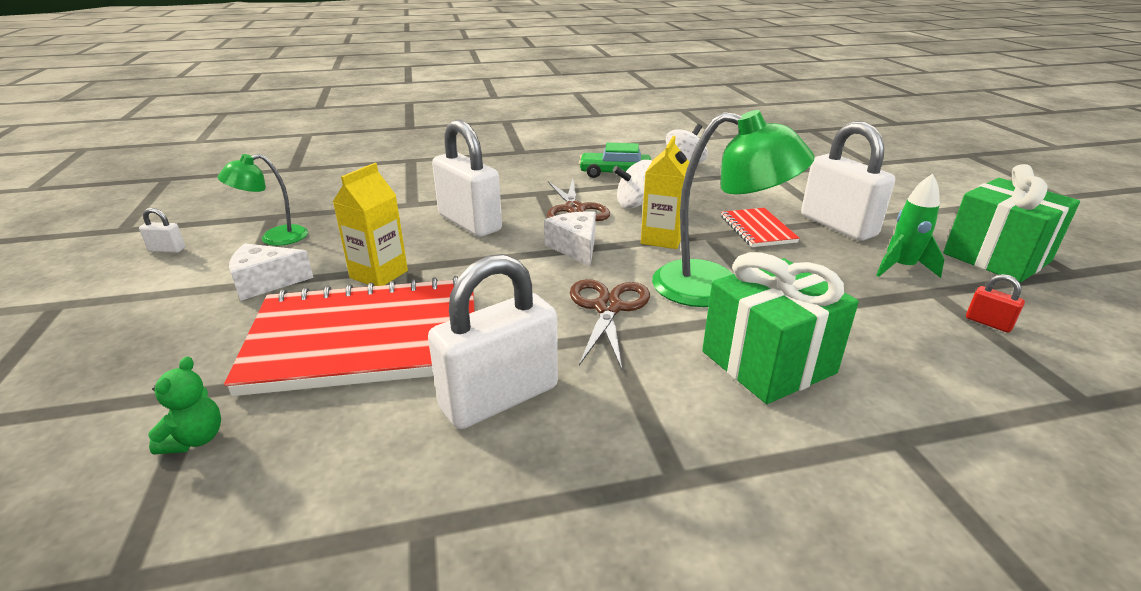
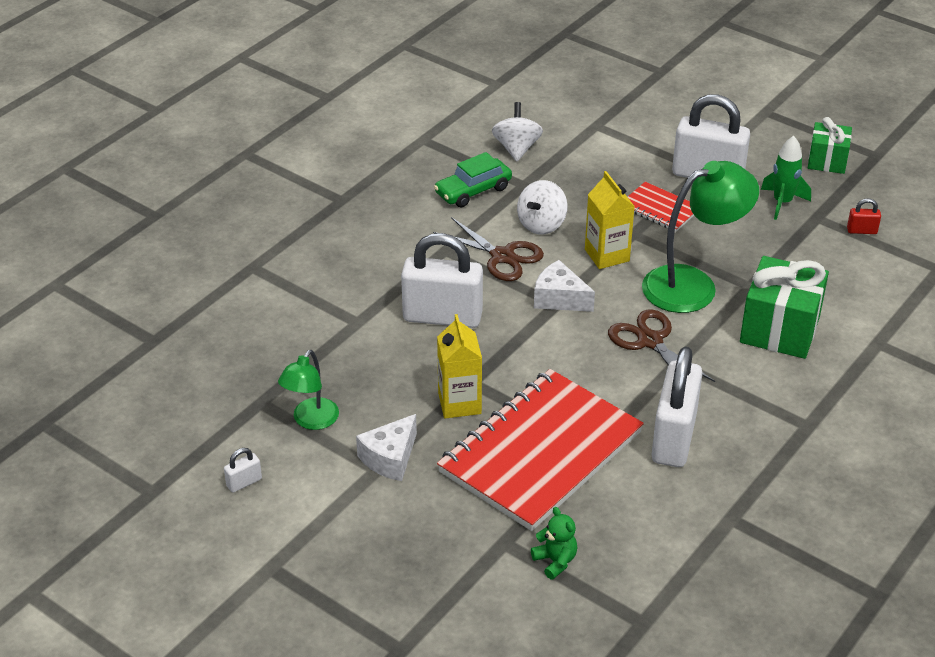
camera: 40 degrees left, 10 degrees up
(996, 257) = (827, 161): green gift -> green gift, size x0.61

